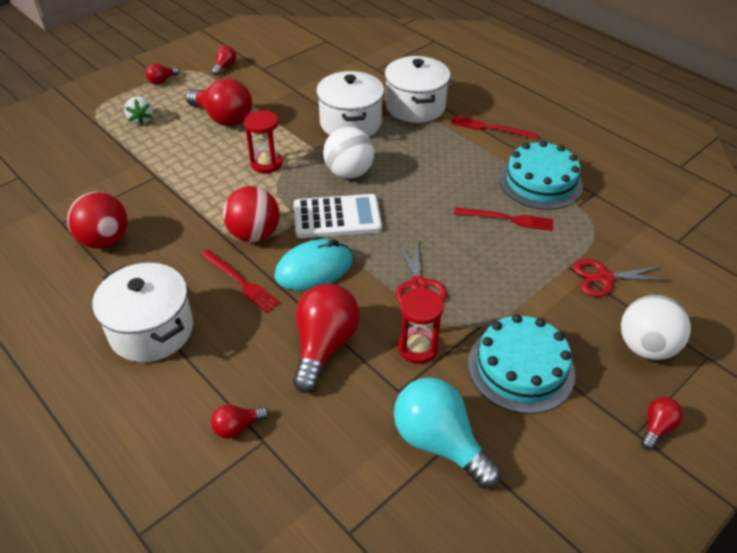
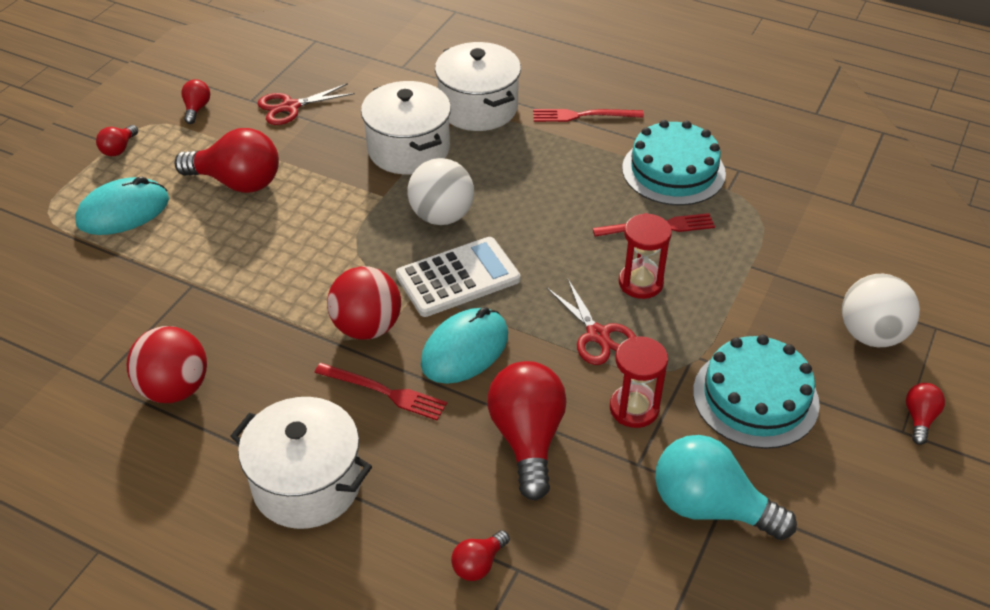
camera: 20 degrees left, 0 degrees up
(141, 120) = (123, 211): white strawberry -> turquoise mouse
(266, 163) = (330, 230): red hourglass -> red hourglass (640, 283)
(604, 278) = (795, 269): red scissors -> red scissors (290, 107)

